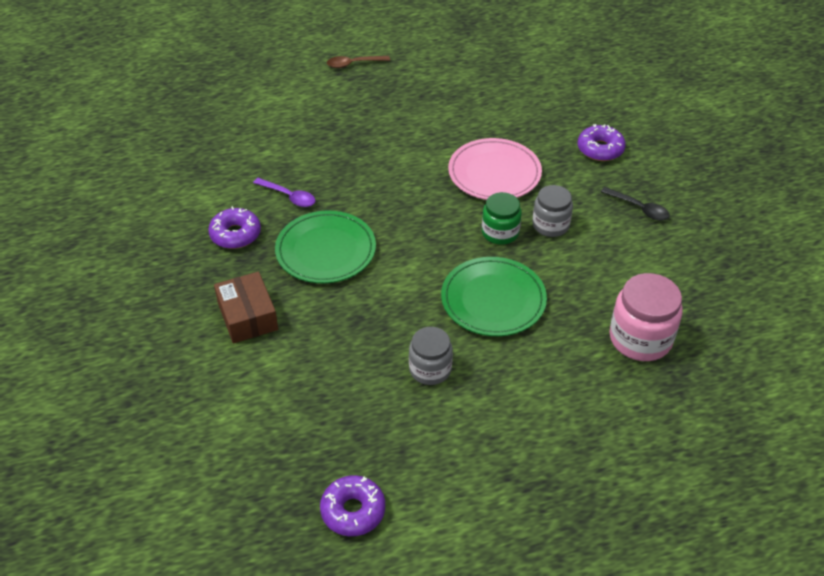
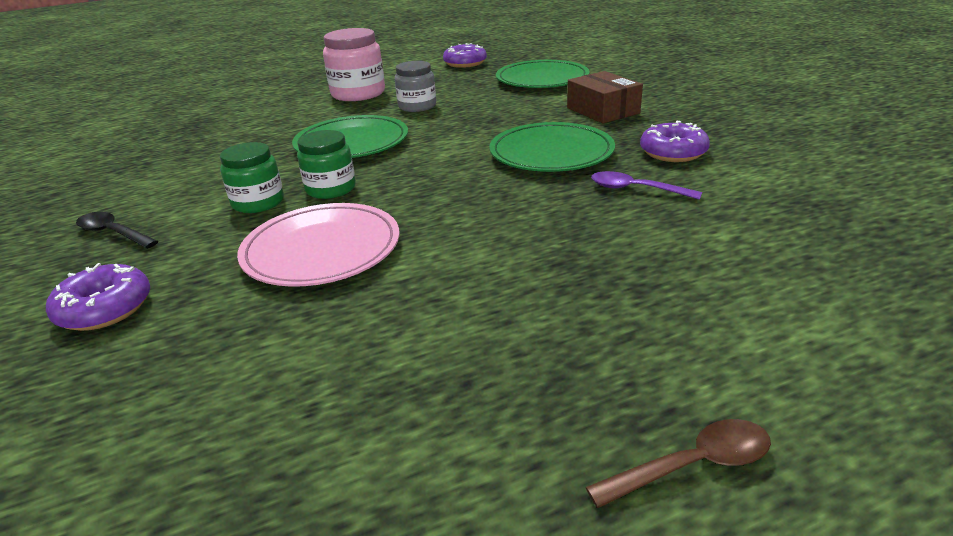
camera: 175 degrees right, 15 degrees down
(272, 416) = (542, 79): none -> green plate
(550, 225) = (258, 202): grey jar -> green jar
(640, 339) = (210, 138): pink jar -> pink jar (358, 94)

